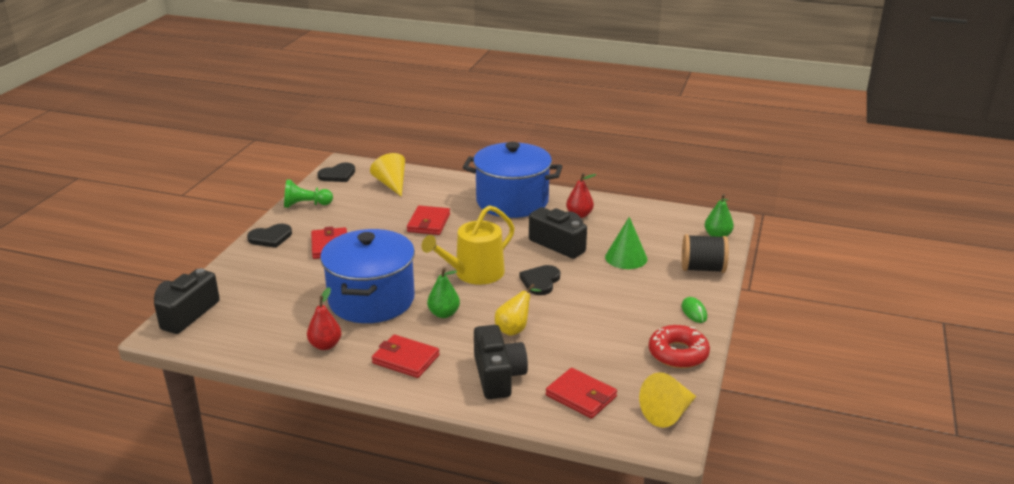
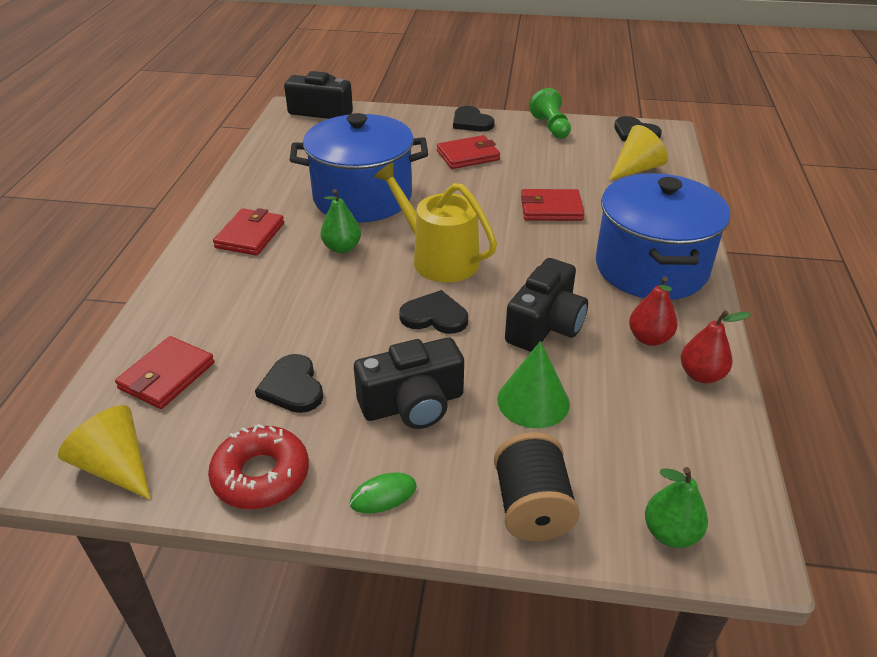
camera: 80 degrees right, 10 degrees up
(325, 345) = (275, 185): red pear -> red pear (701, 375)
(498, 376) = (215, 303): black camera -> black camera (413, 404)
(514, 329) = (314, 305): yellow pear -> none
(601, 340) = (292, 387): none -> black heart

